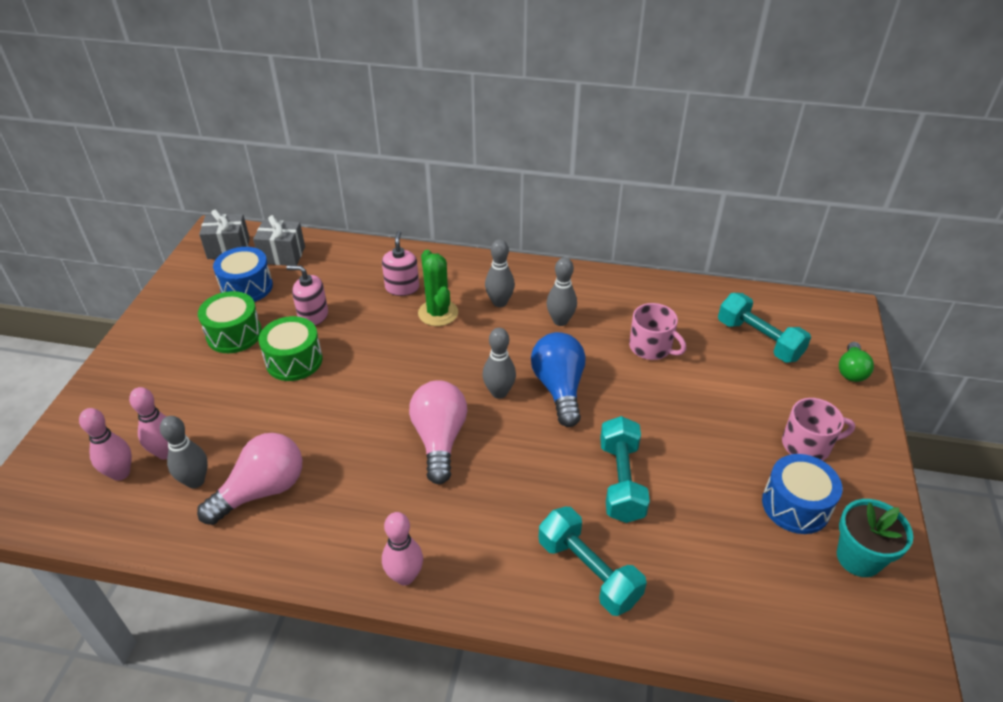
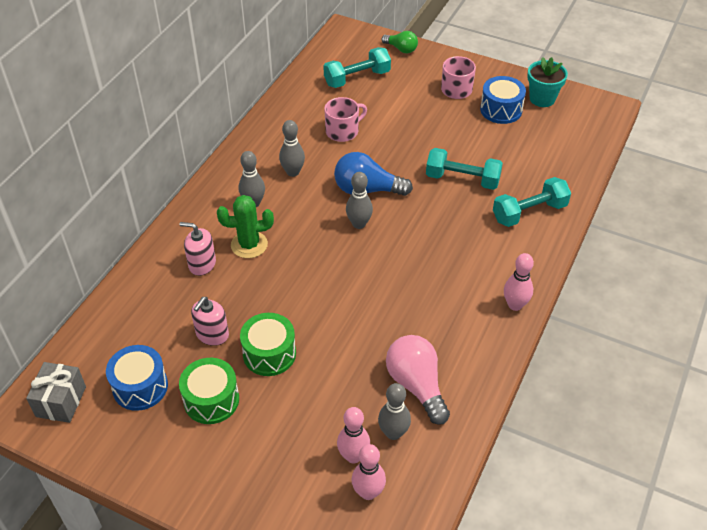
camera: 75 degrees left, 5 degrees up
(282, 255) = (100, 353): grey gift -> none
(439, 440) = (396, 267): pink light bulb -> none

